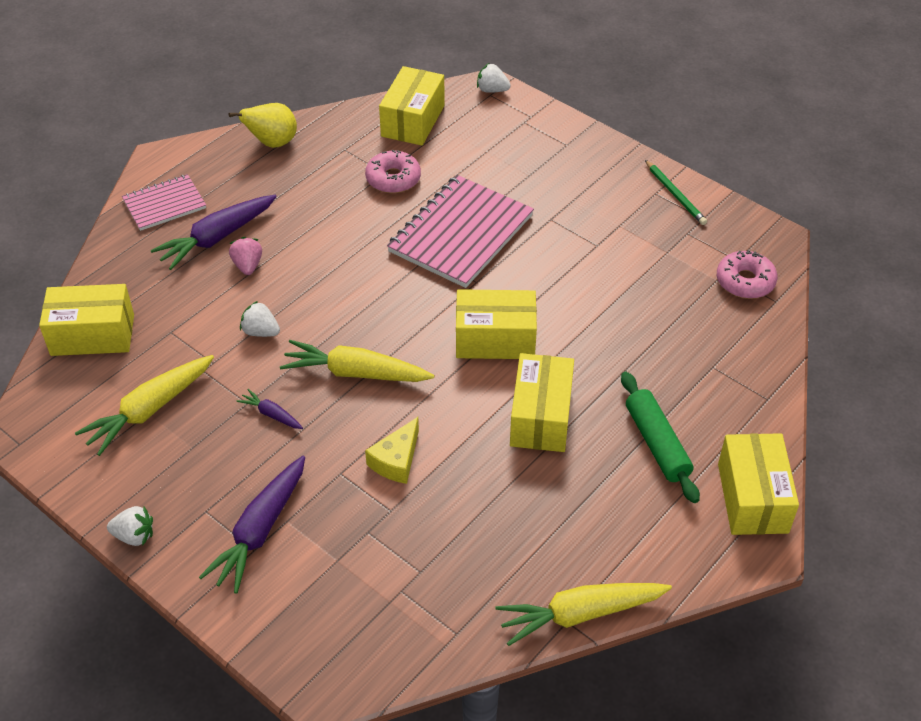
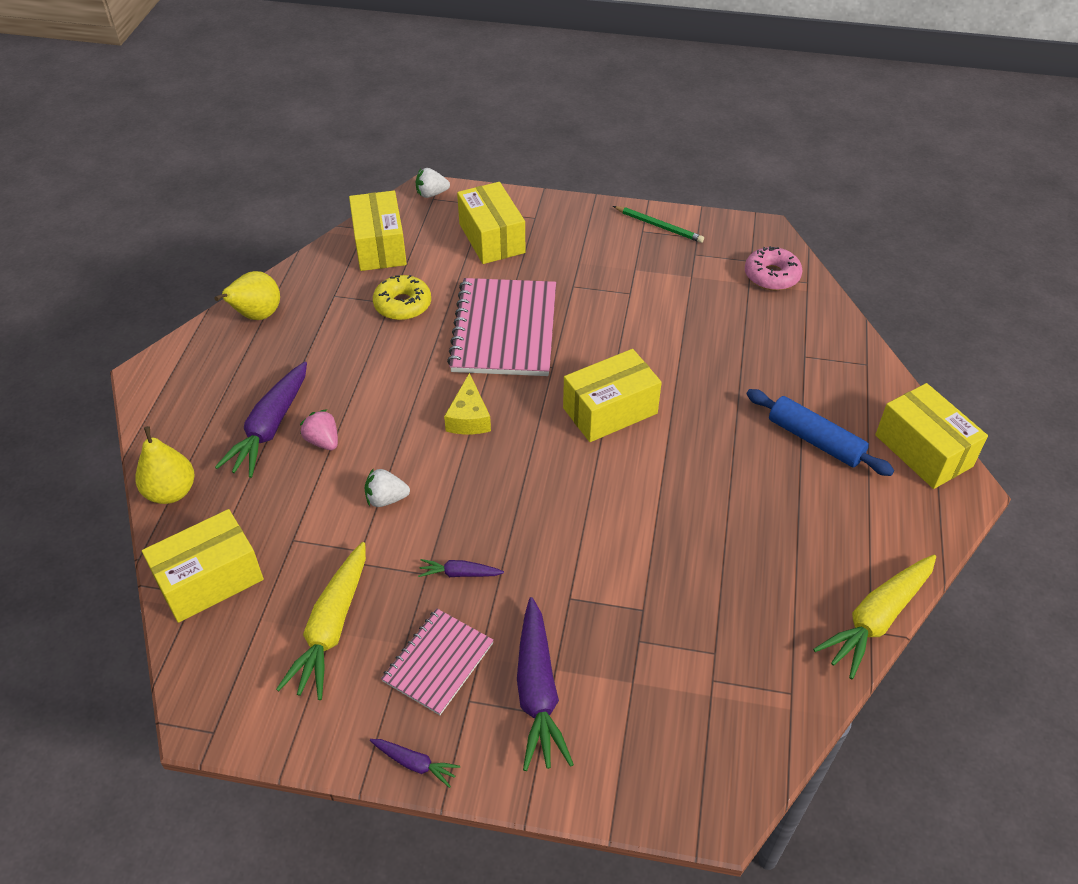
camera: 30 degrees left, 0 degrees up
(112, 257) = (171, 492): none -> yellow pear
(134, 536) = (415, 764): white strawberry -> purple carrot
(164, 204) = (188, 417): pink notebook -> pink notebook (438, 662)
(355, 373) = (508, 497): yellow carrot -> none
(393, 179) = (402, 305): pink donut -> yellow donut
(396, 460) = (611, 560): yellow cheese -> yellow cheese (468, 417)
(540, 417) = (704, 461): yellow box -> yellow box (491, 238)
(656, 443) = (815, 440): green rolling pin -> blue rolling pin

